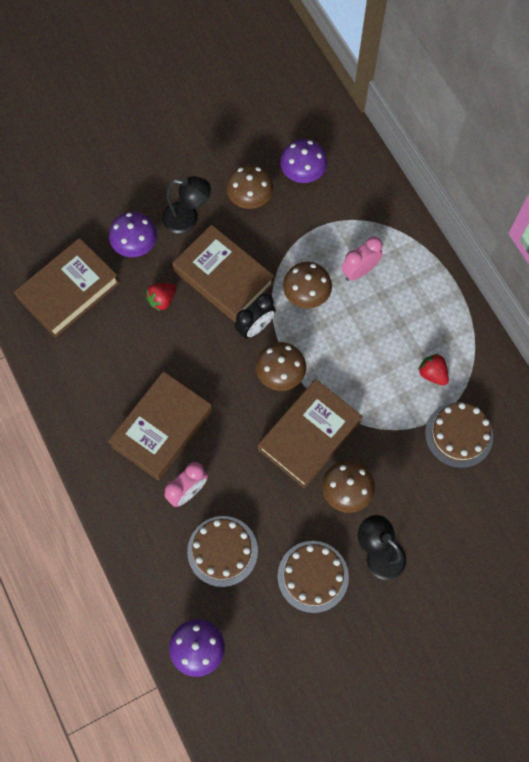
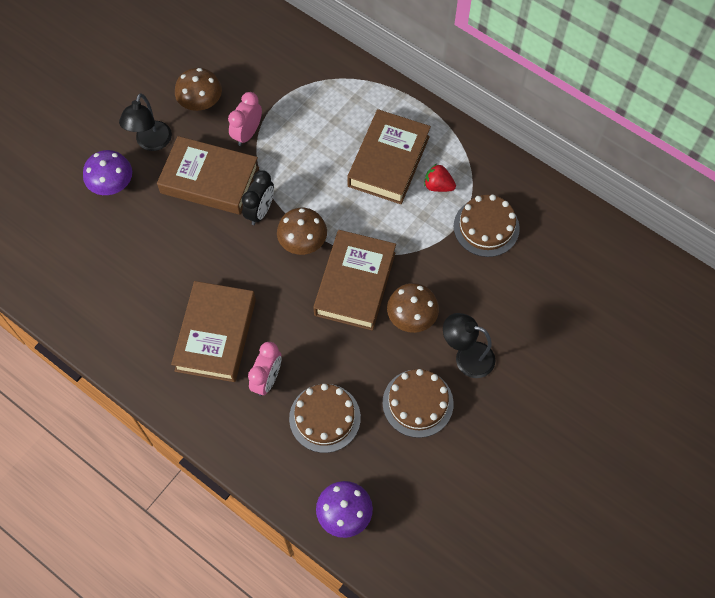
camera: 25 degrees left, 5 degrees down
(69, 291) = (67, 250): brown book -> brown book (389, 161)
(162, 300) = (161, 222): red strawberry -> none
(187, 219) = (151, 143): black lamp -> black lamp turned 120 degrees clockwise
(303, 172) = (239, 62): purple mushroom -> none
(306, 294) = (293, 164): brown mushroom -> none
(359, 271) = (331, 126): pink clock -> pink clock (247, 134)

